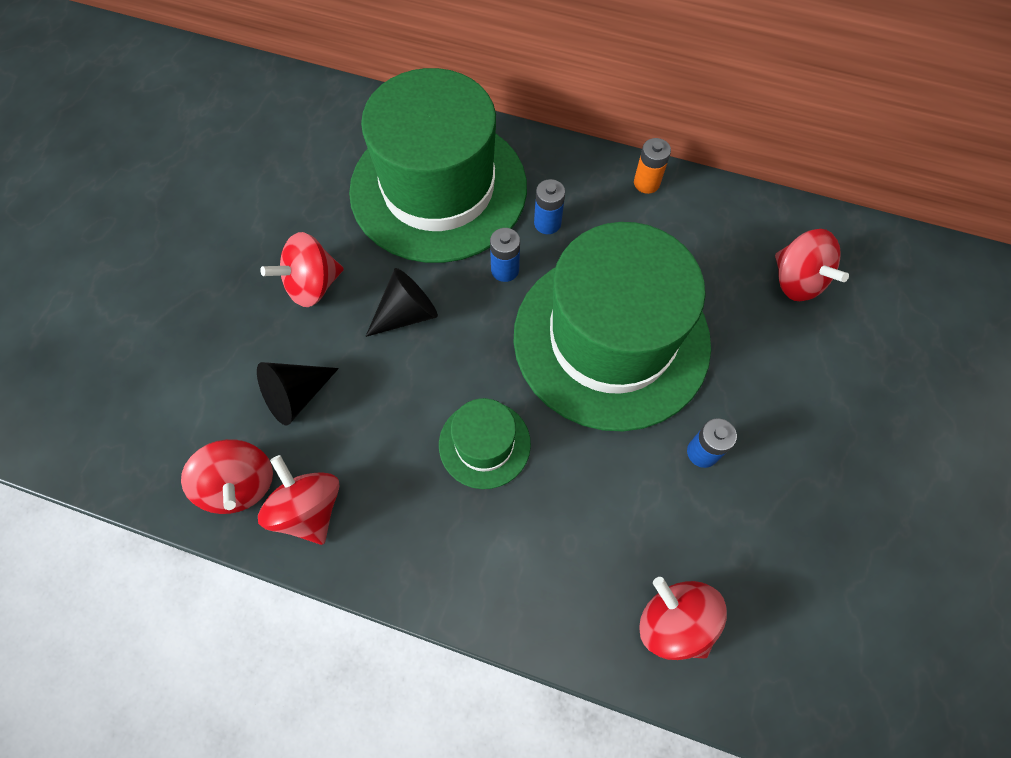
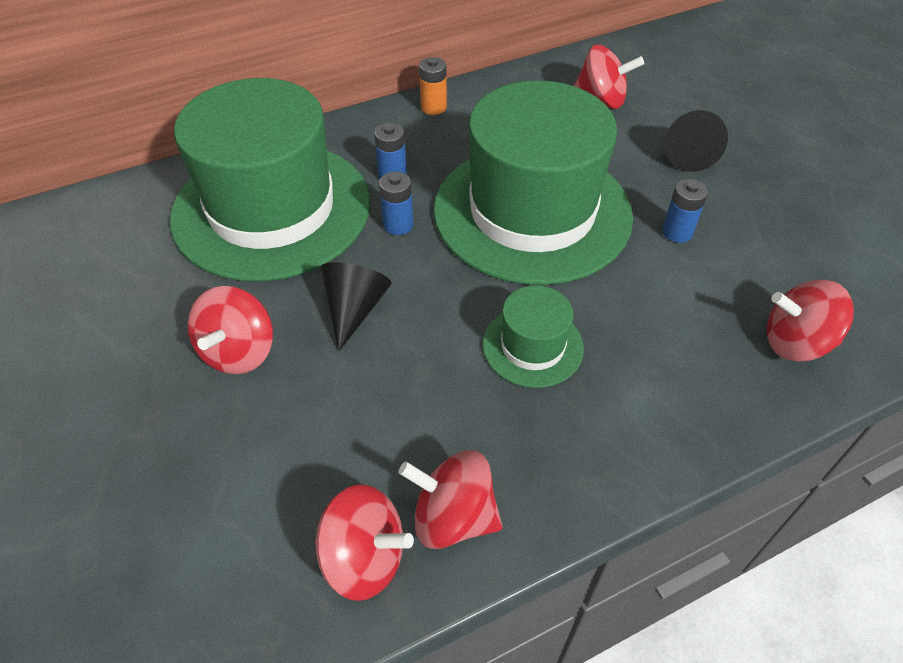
camera: 45 degrees left, 15 degrees down
(296, 396) = (330, 444): black cone -> black cone (687, 154)

